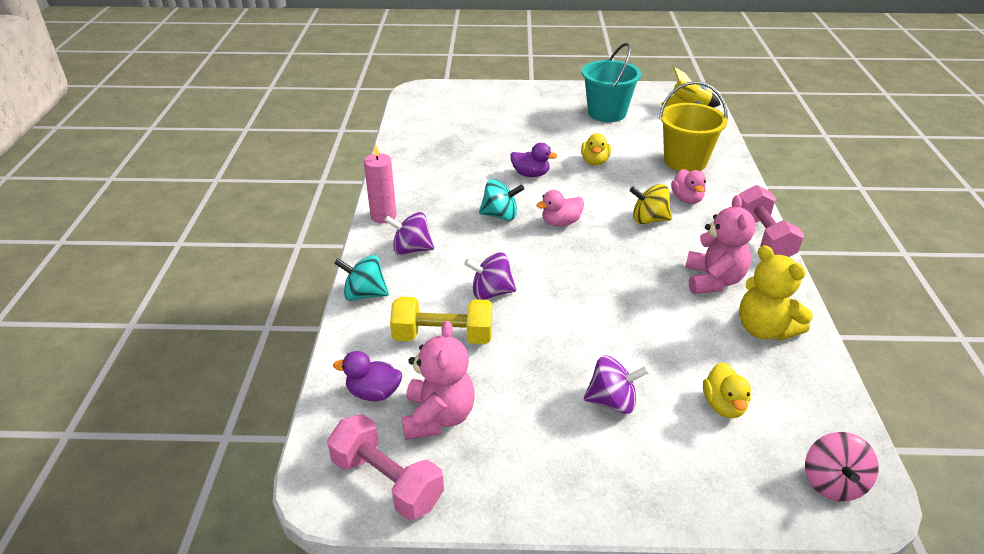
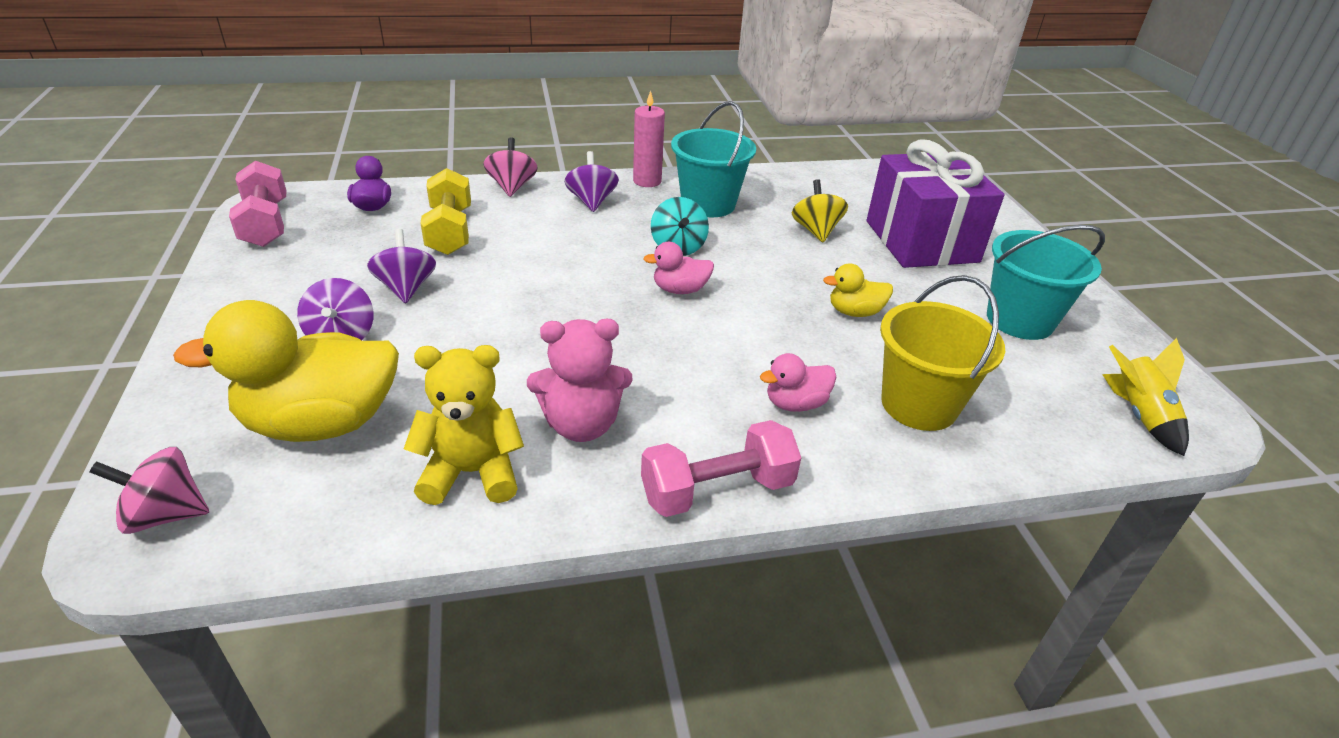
camera: 75 degrees right, 0 degrees up
(364, 294) = (512, 187): turquoise spinning top -> pink spinning top
(387, 481) = (266, 224): pink dumbbell -> pink dumbbell turned 45 degrees counterclockwise
(436, 192) = (708, 204): none -> turquoise bucket
(438, 417) = (337, 239): pink teddy bear -> none
(491, 292) = (525, 252): purple spinning top -> purple spinning top (406, 288)
(514, 121) = (921, 241): none -> purple gift
(531, 174) = (785, 262): purple duck -> none
(560, 222) = (680, 290): pink duck -> pink duck turned 60 degrees counterclockwise
(649, 220) = (718, 364): yellow spinning top -> yellow spinning top (816, 231)
(723, 405) = (321, 423): yellow duck -> yellow duck, size x2.11
(764, 329) = (471, 472): yellow teddy bear -> yellow teddy bear turned 45 degrees clockwise

